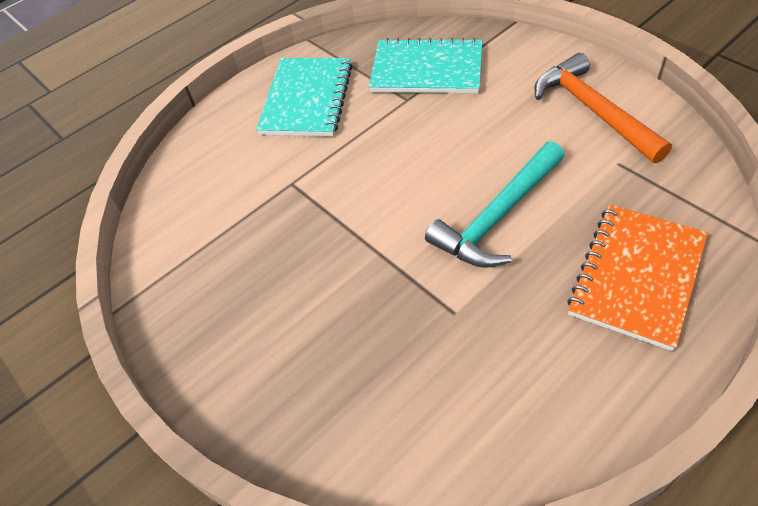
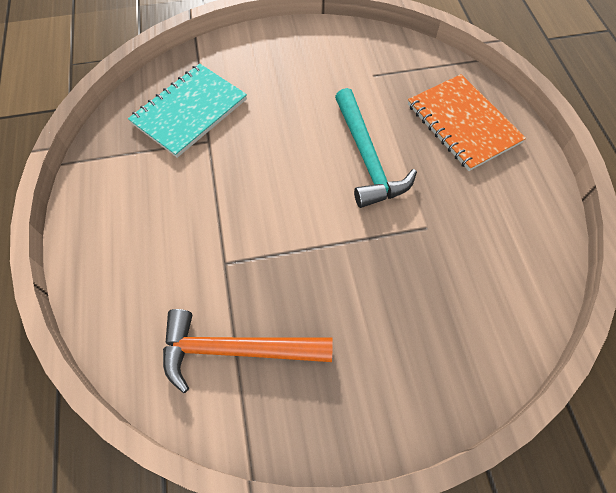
camera: 65 degrees left, 10 degrees up
(306, 99) = (138, 203): turquoise notebook -> none
(593, 110) = (320, 57): orange hammer -> orange hammer (236, 349)

